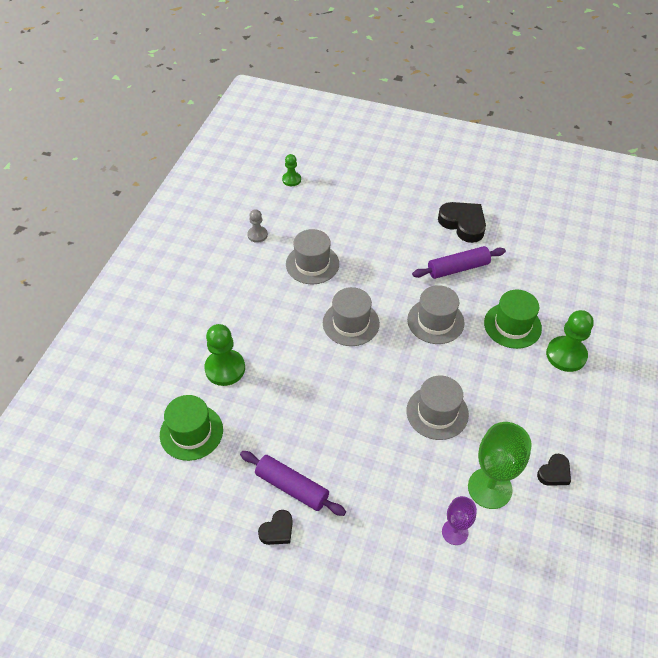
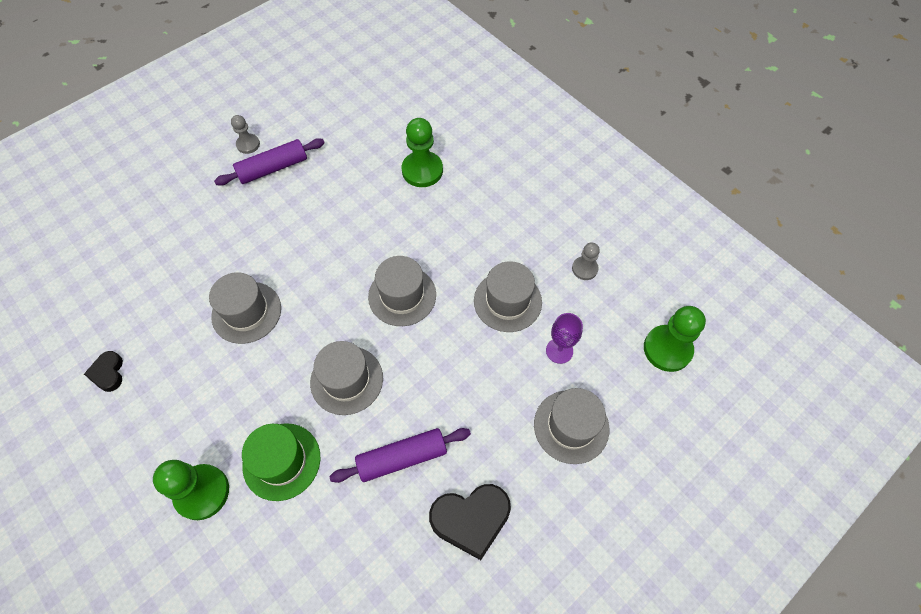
camera: 120 degrees right, 10 degrees up
(191, 432) = (375, 125): green hat -> none
(277, 530) = (248, 144): black heart -> grey pawn
(291, 180) = (667, 349): green pawn -> green pawn, size x1.75
(375, 203) = (571, 426): none -> grey hat
(455, 532) = (139, 257): purple goblet -> purple goblet (559, 350)
(458, 268) = (402, 458): purple rolling pin -> purple rolling pin turned 60 degrees clockwise
(489, 488) = (146, 308): green goblet -> none

